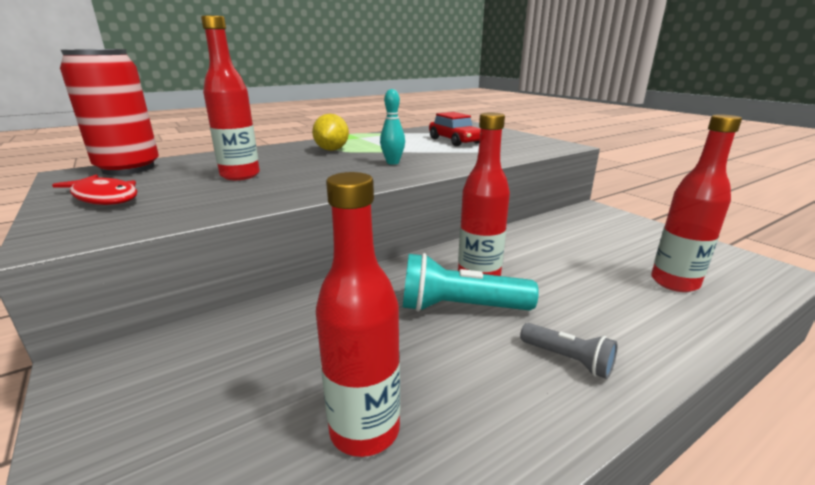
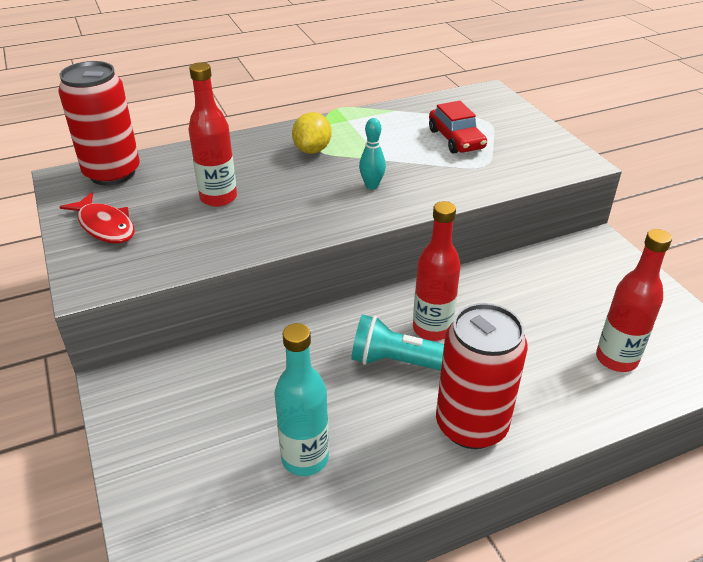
camera: 10 degrees right, 15 degrees up
(364, 430) = (305, 458): red bottle -> turquoise bottle
(567, 359) = (471, 425): grey flashlight -> red can

